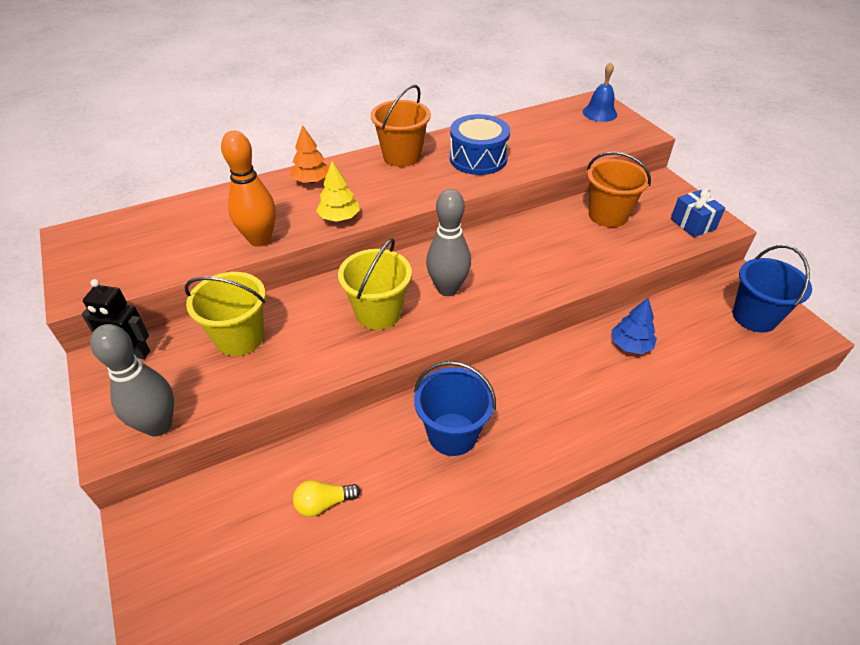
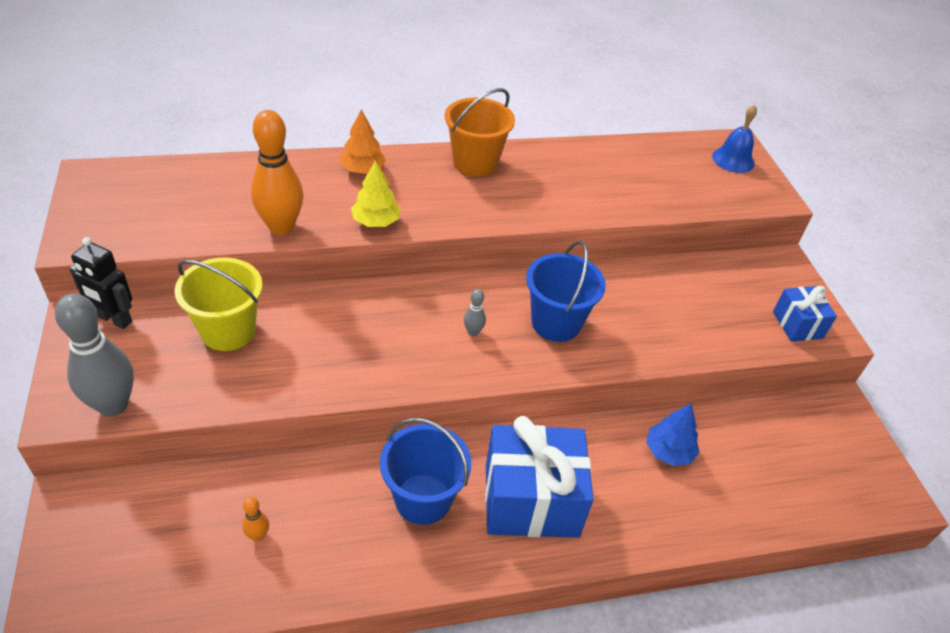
camera: 10 degrees right, 0 degrees up
(324, 503) = (258, 535): yellow light bulb -> orange bowling pin
(378, 313) = (385, 340): yellow bucket -> none
(447, 289) = (473, 332): grey bowling pin -> grey bowling pin, size x0.44
(478, 158) = (561, 185): blue drum -> none
(540, 411) = (531, 500): none -> blue gift
(608, 215) = (698, 288): orange bucket -> none
(754, 317) = (836, 457): blue bucket -> blue bucket (556, 322)

